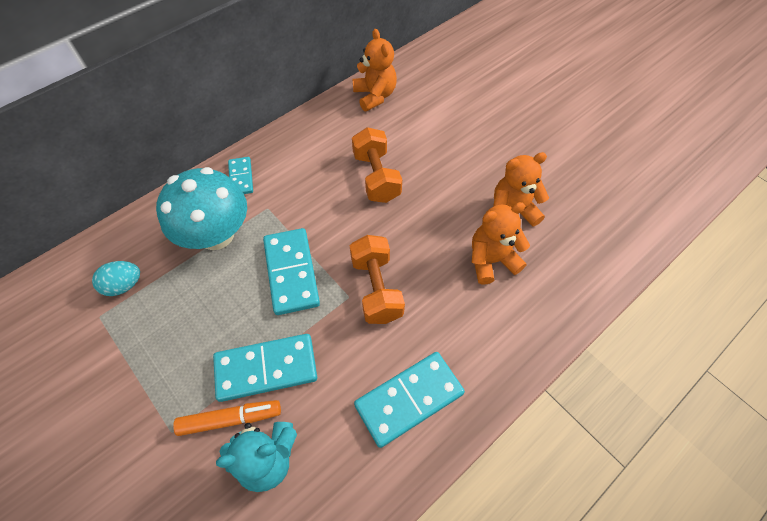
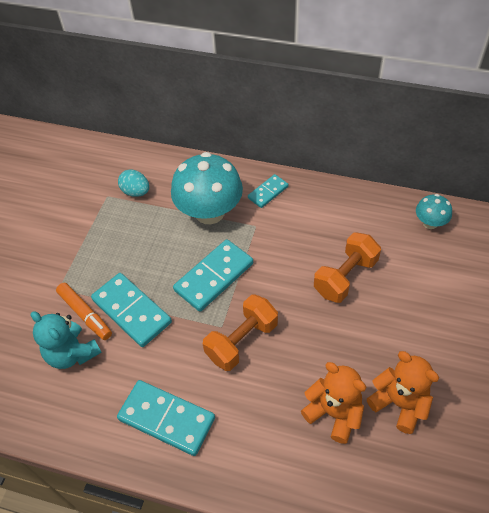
camera: 60 degrees right, 5 degrees down
(375, 96) = (430, 223): orange teddy bear -> turquoise mushroom

